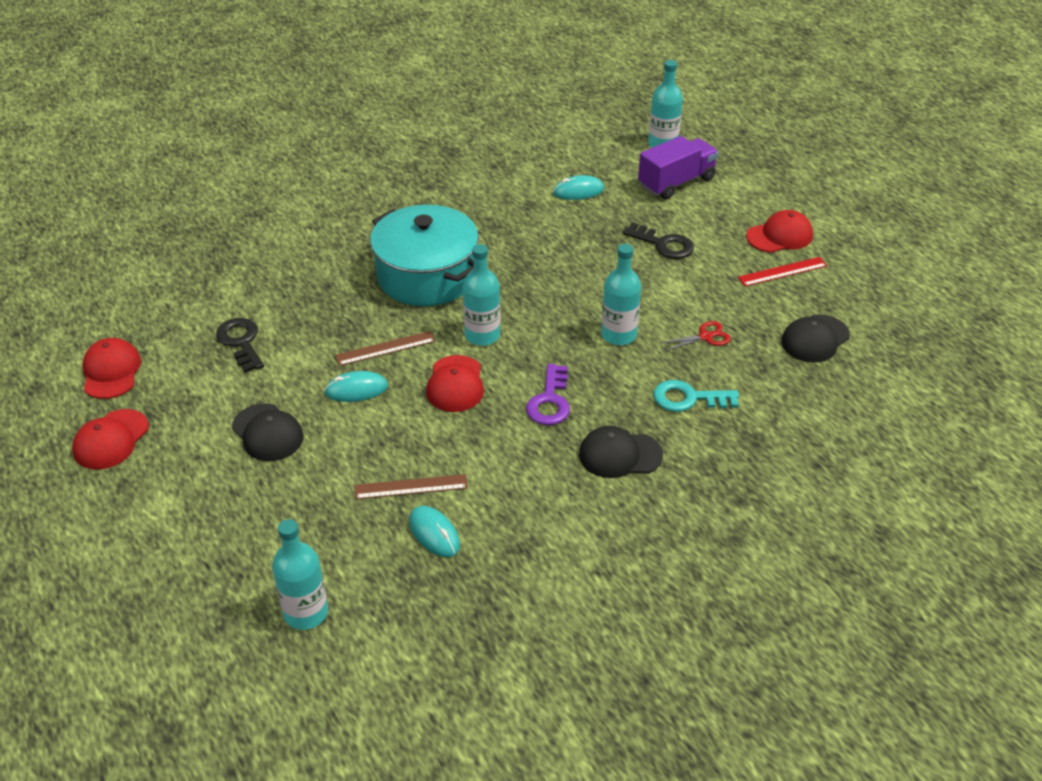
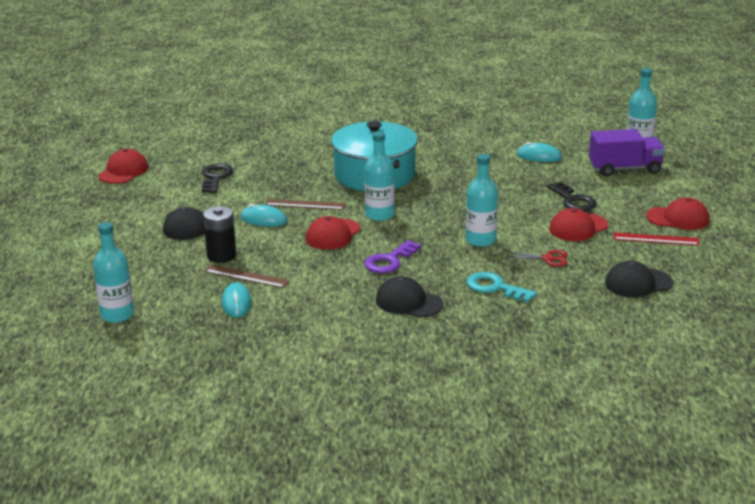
camera: 30 degrees right, 15 degrees down
(111, 440) = (90, 202): red cap -> red cap (578, 227)
(354, 466) = (221, 256): none -> black battery

